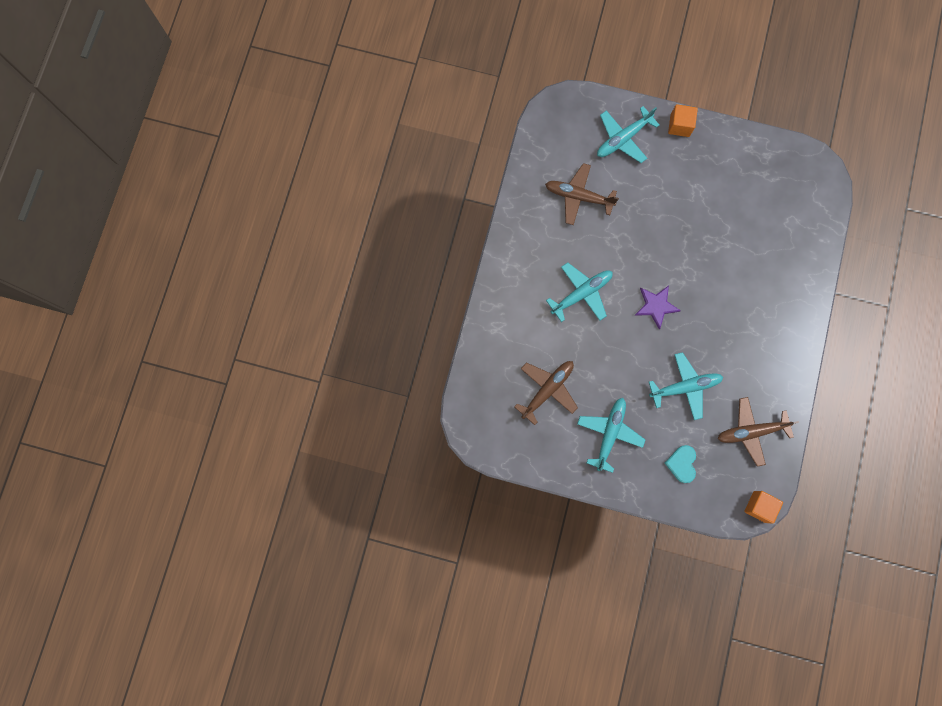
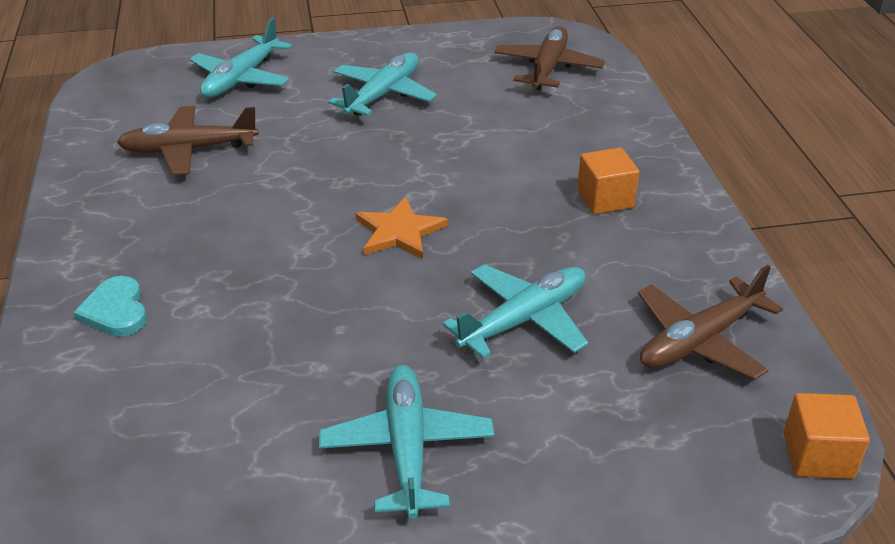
camera: 25 degrees left, 40 degrees down
(547, 390) = (225, 422): brown plane -> brown plane (547, 68)
(581, 294) = (243, 258): turquoise plane -> turquoise plane (383, 95)
(656, 306) = (399, 232): purple star -> orange star
(679, 125) = (327, 48): orange cube -> orange cube (605, 199)
(682, 464) = (600, 442): turquoise heart -> turquoise heart (115, 310)

